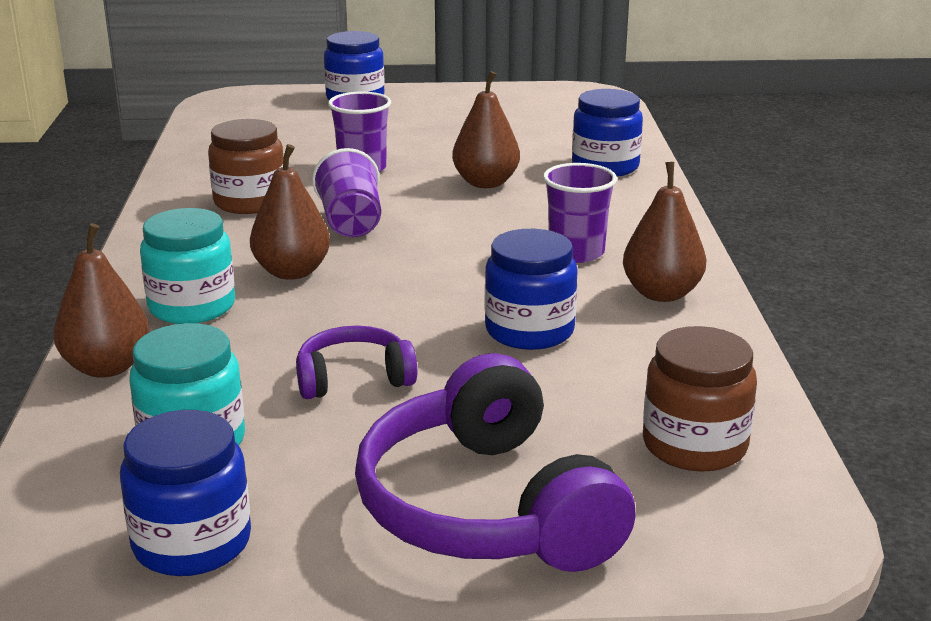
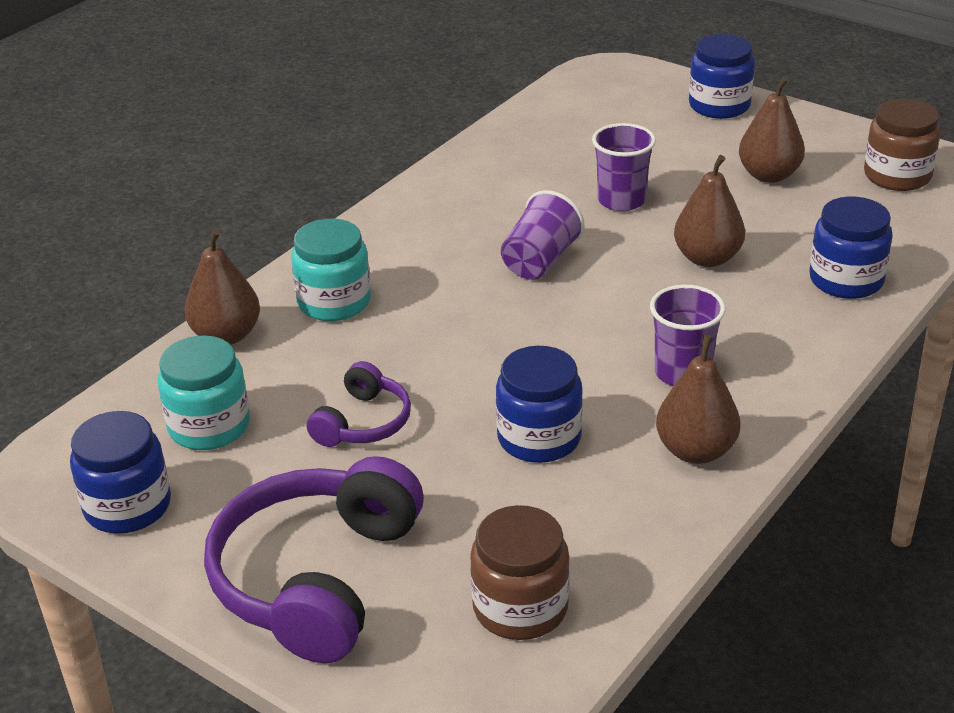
camera: 40 degrees right, 10 degrees up
(250, 202) = (490, 206): brown jar -> brown jar (897, 176)
(292, 272) = (437, 297): brown pear -> brown pear (769, 175)
(354, 378) = (363, 422): purple headphones -> purple headphones turned 90 degrees clockwise

